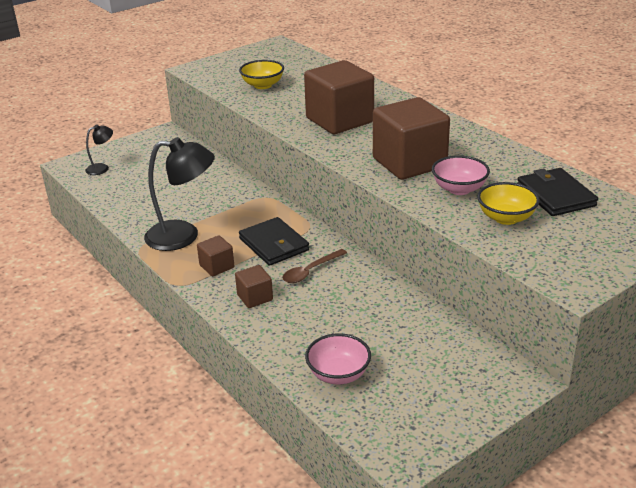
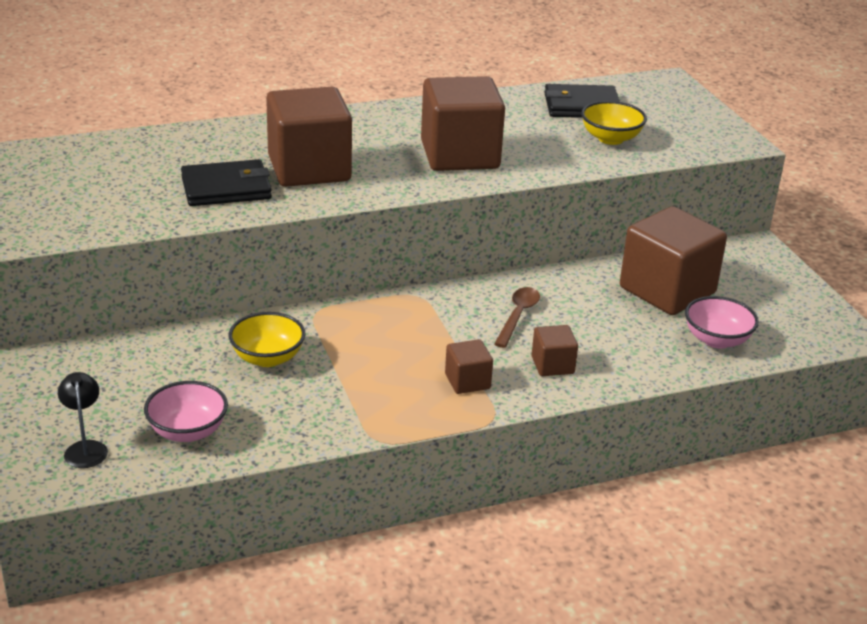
camera: 75 degrees left, 0 degrees up
(183, 236) = (372, 396): black lamp -> none
(262, 85) = (134, 197): yellow bowl -> yellow bowl (267, 358)
(274, 244) = (442, 329): black wallet -> black wallet (226, 188)
(310, 271) = (518, 316): brown spoon -> brown spoon turned 135 degrees counterclockwise
(399, 336) = (667, 290): none -> brown cube
(459, 189) = (538, 145): pink bowl -> pink bowl (187, 431)

